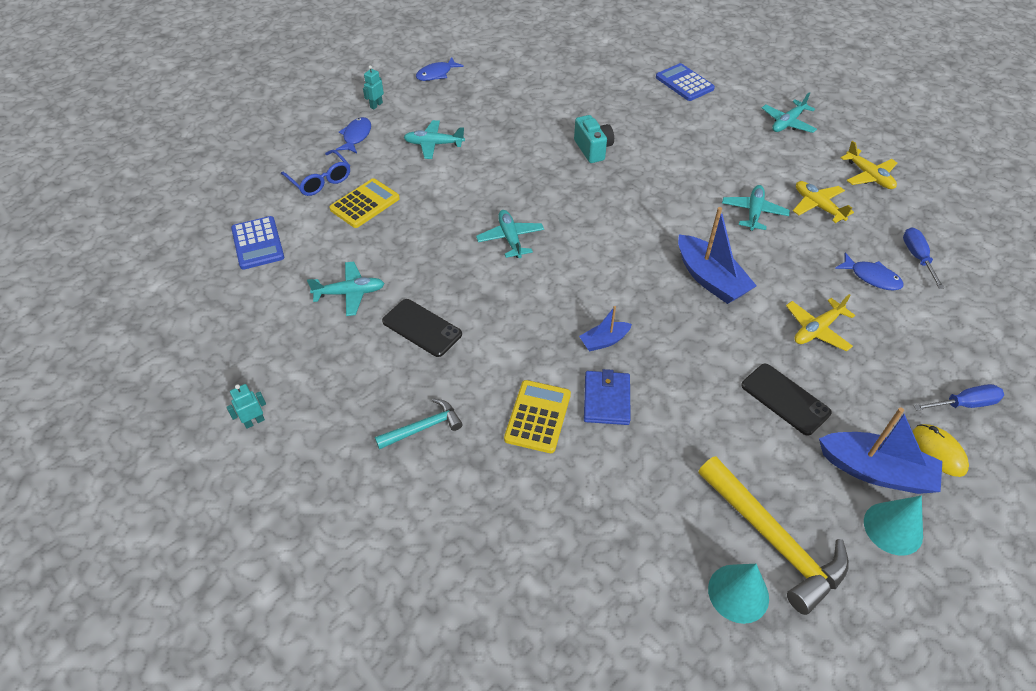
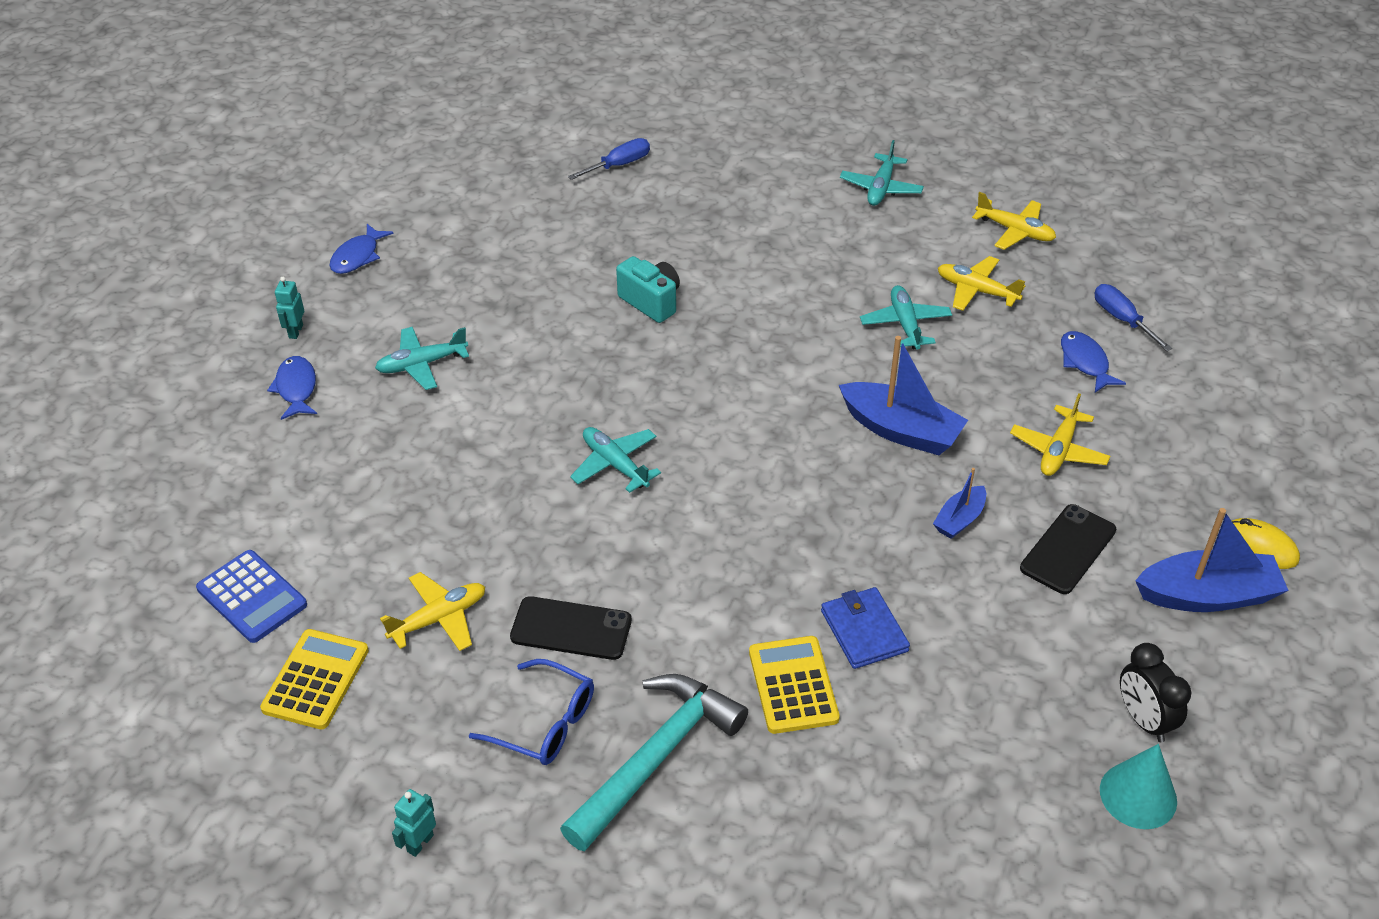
camera: 25 degrees left, 5 degrees down
(320, 180) = (284, 472): blue glasses -> blue glasses (545, 723)
(350, 293) = (439, 618): turquoise plane -> yellow plane
(365, 204) = (376, 484): yellow calculator -> yellow calculator (316, 680)
(423, 427) = (656, 757): turquoise hammer -> turquoise hammer, size x1.81
(604, 341) = (818, 558): blue boat -> blue boat (959, 519)
(684, 83) = (718, 169): blue calculator -> none
(774, 540) = (1143, 720): yellow hammer -> black clock
(785, 399) = (1068, 549): black phone -> black phone turned 75 degrees counterclockwise
(871, 277) = (1085, 362): blue fish -> blue fish turned 120 degrees counterclockwise
(893, 528) = (1257, 653): turquoise cone -> none
(964, 404) = (1258, 481): blue screwdriver -> blue screwdriver (619, 165)

